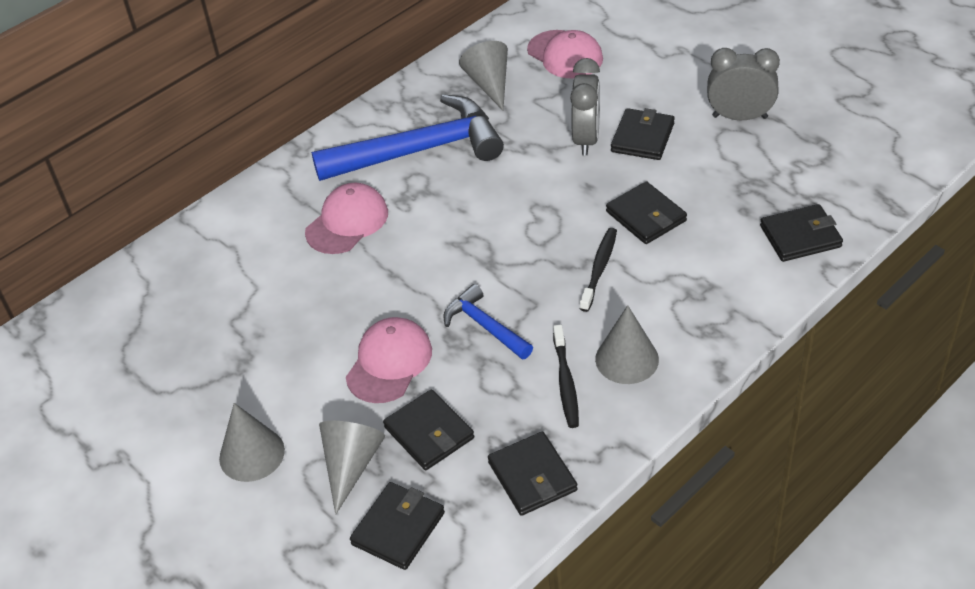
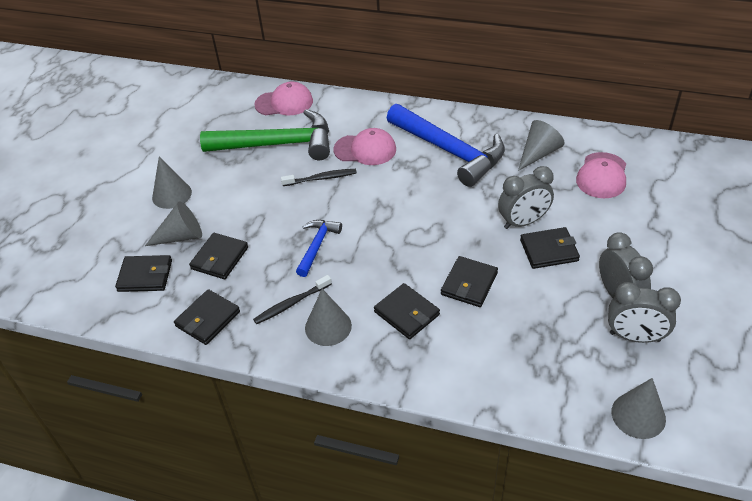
camera: 60 degrees right, 0 degrees up
(253, 305) = (277, 144): none -> green hammer
(389, 363) = (264, 217): pink cap -> pink cap (284, 103)
(599, 269) = (402, 280): black toothbrush -> black toothbrush (321, 178)
(797, 129) = (634, 337): none -> grey clock
(800, 236) = (512, 381): black wallet -> black wallet (407, 313)
(890, 167) = (638, 415): none -> grey cone

